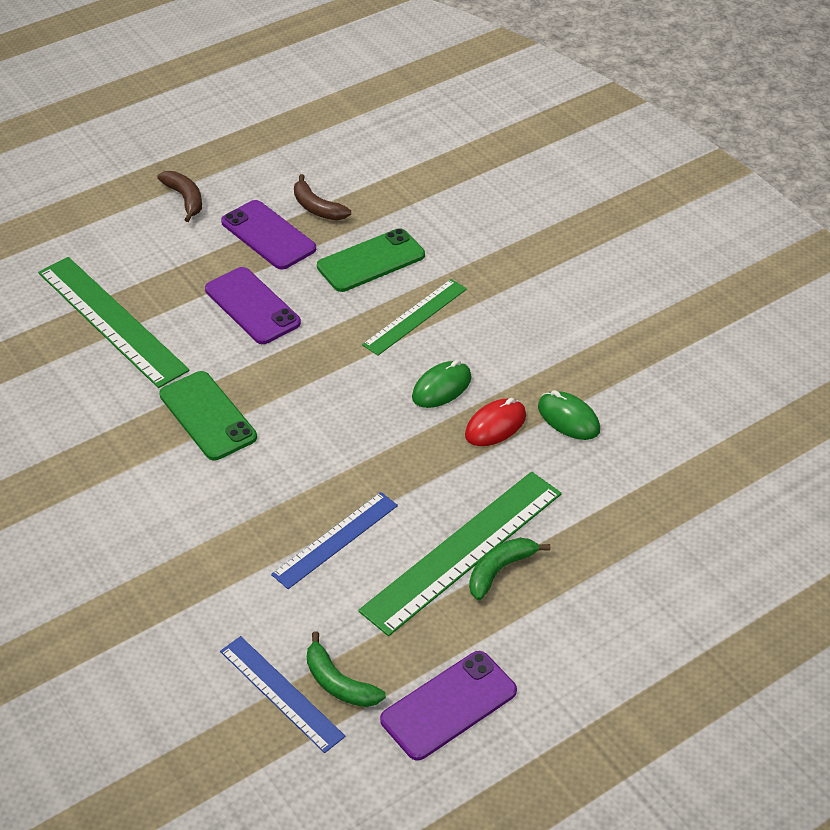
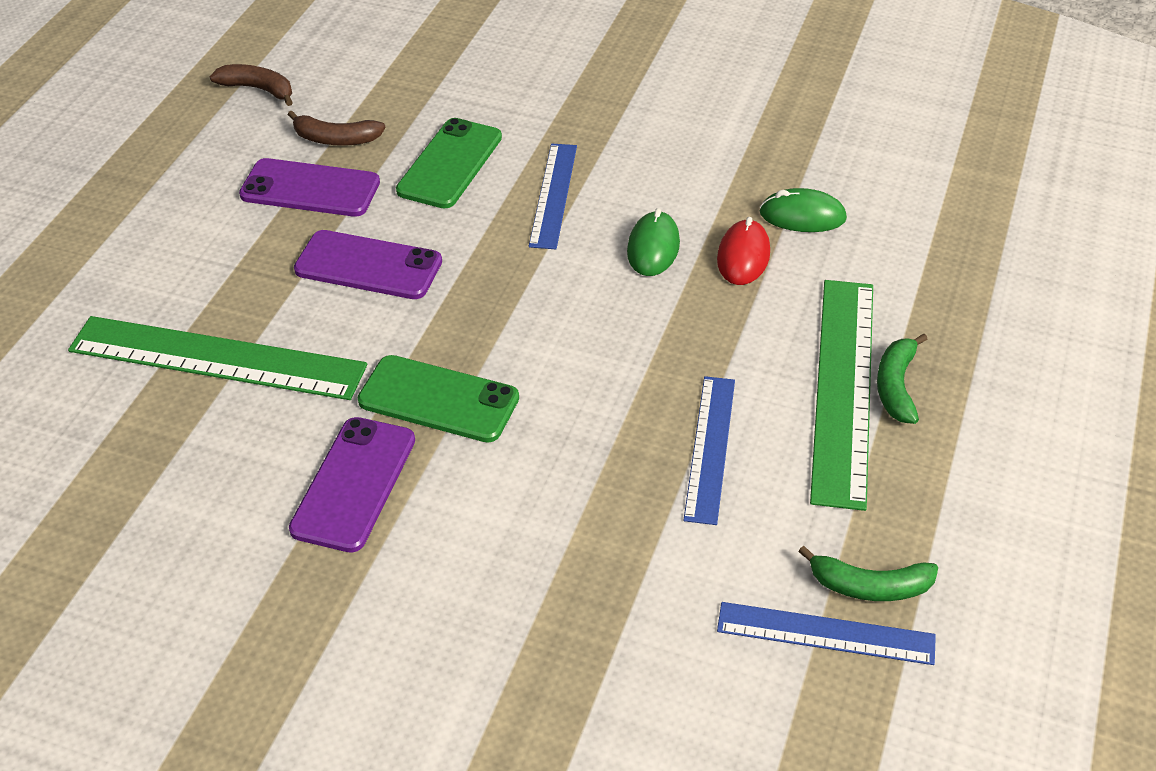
camera: 35 degrees left, 0 degrees up
(185, 199) = (172, 194): brown banana -> brown banana (258, 89)
(415, 317) = (553, 195): green ruler -> blue ruler
(449, 705) = (994, 541): purple phone -> purple phone (354, 484)

